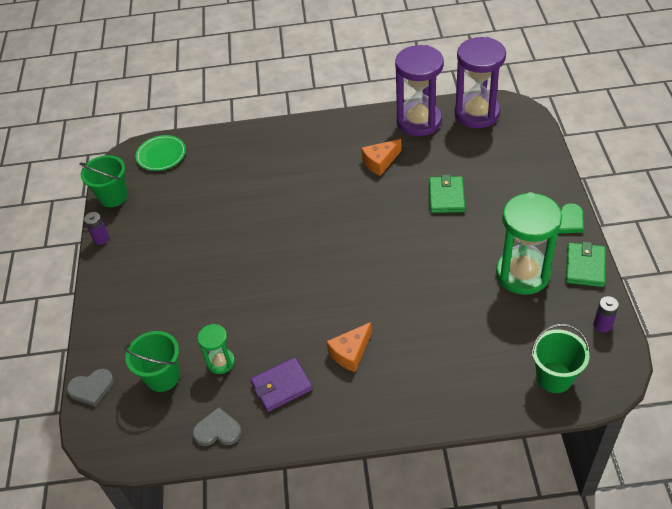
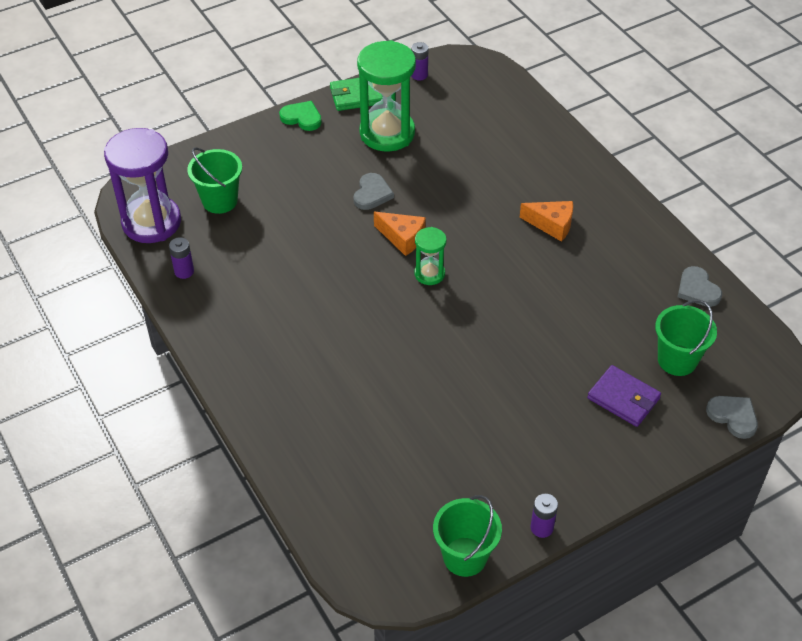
camera: 120 degrees left, 0 degrees up
(161, 155) = (359, 538): green plate -> none
(220, 362) = (628, 319): green hourglass -> green hourglass (429, 274)
(281, 386) = (621, 261): purple wallet -> purple wallet (623, 398)
(380, 162) = (274, 286): orange cheese -> orange cheese (402, 238)
(419, 121) = (184, 271): purple hourglass -> purple battery
(446, 197) = (307, 212): green wallet -> none
(449, 241) = (372, 194): none -> grey heart
(554, 377) = (492, 92): green bucket -> green bucket (220, 201)

